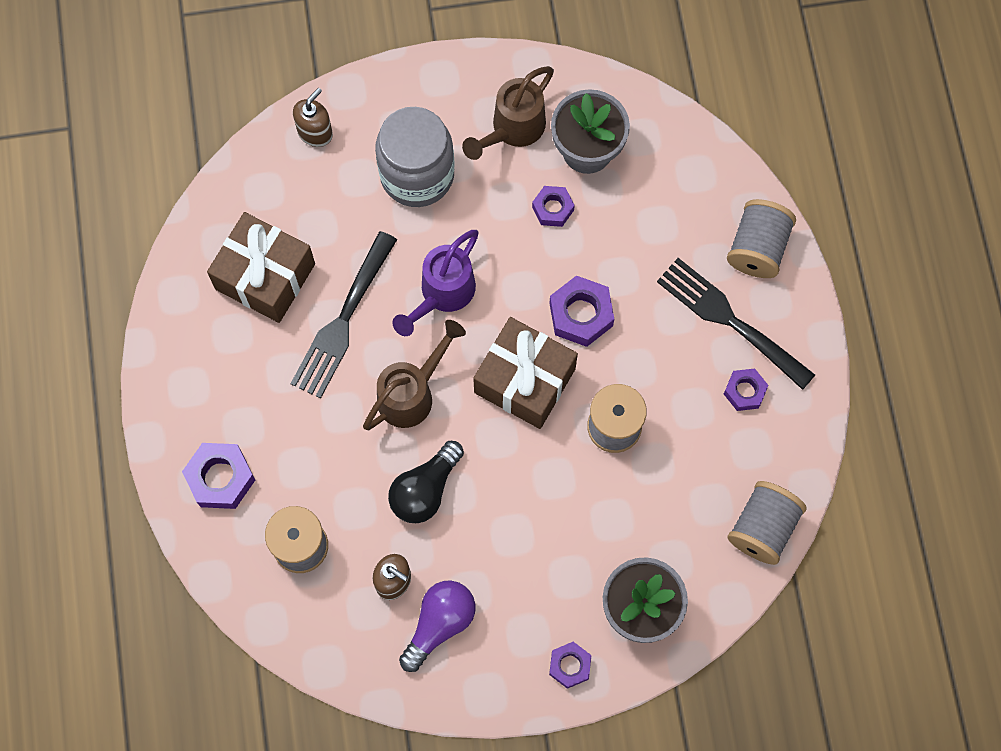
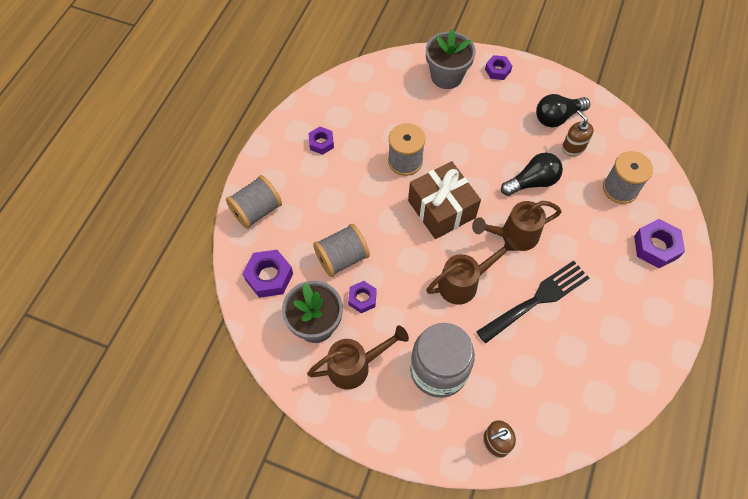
camera: 150 degrees left, 10 degrees down
(265, 276) = (577, 355): brown gift -> none
(439, 624) = (557, 117): purple light bulb -> black light bulb
(442, 295) = (464, 283): purple watering can -> brown watering can
(581, 314) = (385, 227): purple nut -> purple nut (269, 276)
(729, 320) = (302, 181): black fork -> none
(762, 528) = (359, 80): grey spool -> grey spool (342, 258)

